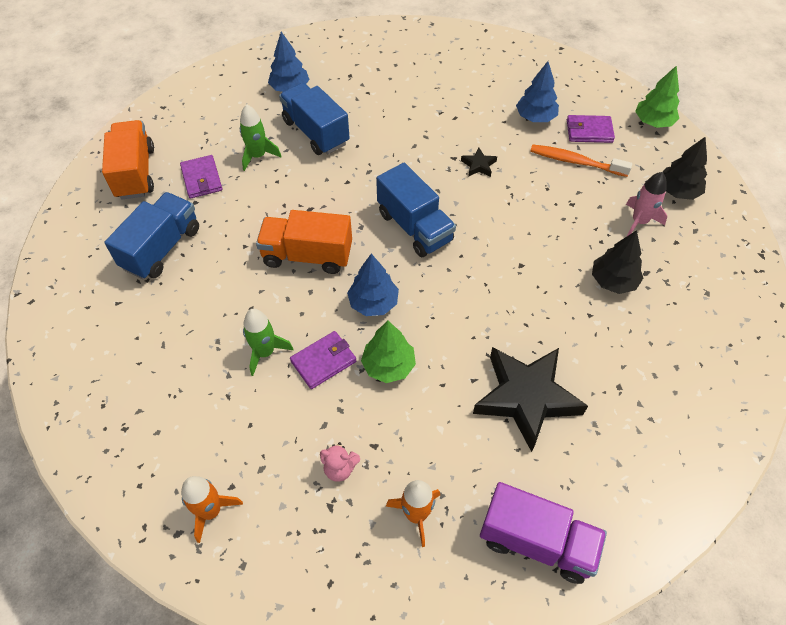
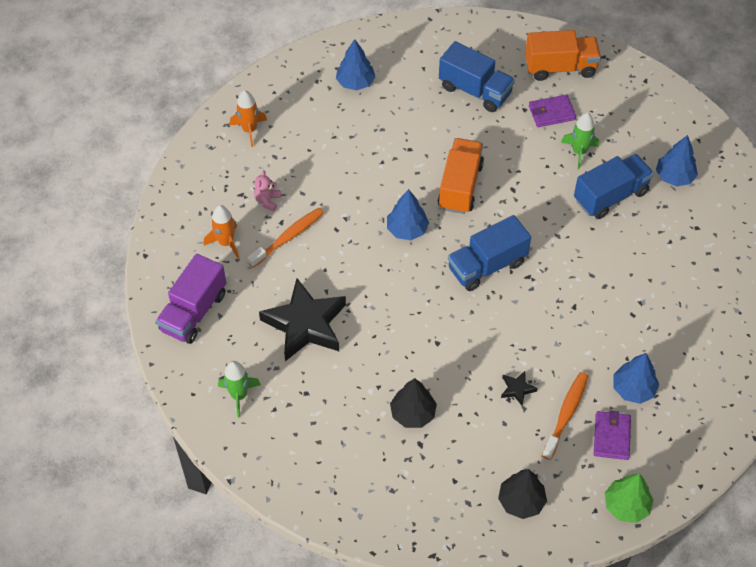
camera: 95 degrees right, 0 degrees up
(133, 379) = (355, 82): none -> blue tree
(265, 352) = (368, 158): green rocket -> green rocket (239, 395)
(323, 361) = (355, 194): purple wallet -> none
(388, 365) = (346, 235): green tree -> none
(398, 433) = (288, 237): none -> orange toothbrush
(478, 165) = (563, 326): black star -> black star (517, 389)
(639, 221) = (482, 454): pink rocket -> none

